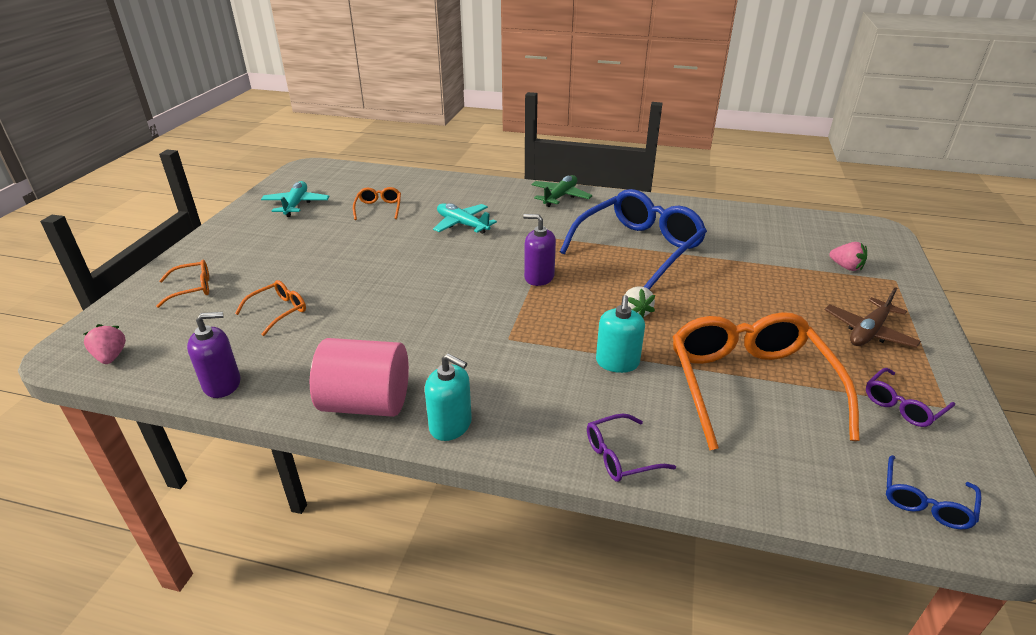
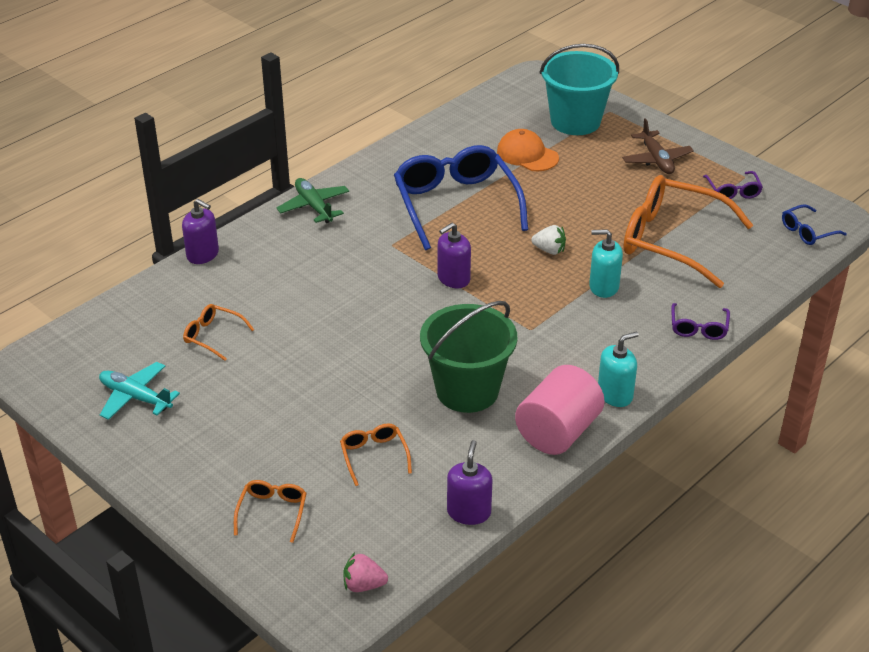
camera: 60 degrees left, 5 degrees up
(393, 330) = (467, 390): none -> green bucket
(462, 224) = (310, 290): turquoise plane -> none
(463, 179) = (203, 254): none -> purple soap dispenser
(617, 362) = (603, 287): turquoise soap dispenser -> turquoise soap dispenser turned 150 degrees clockwise
(756, 259) = (527, 155): none -> orange cap
(846, 267) = (575, 121): pink strawberry -> turquoise bucket
(925, 501) = (807, 232): blue glasses -> blue glasses turned 90 degrees clockwise

